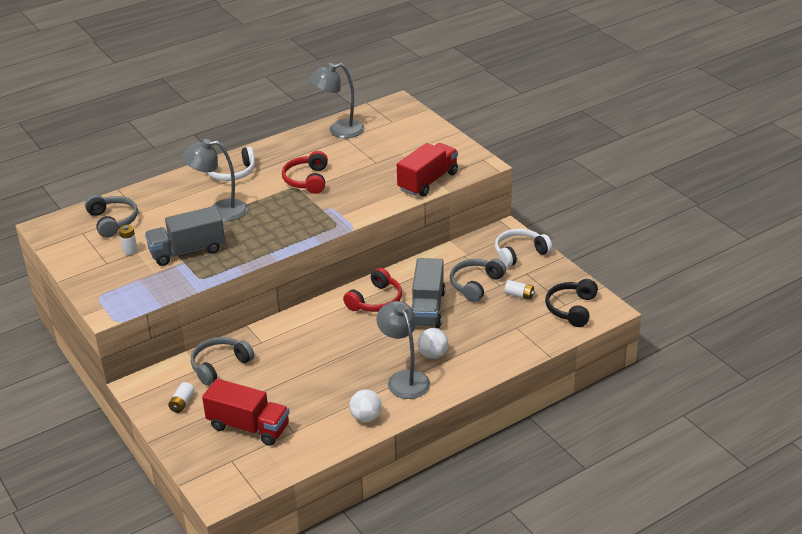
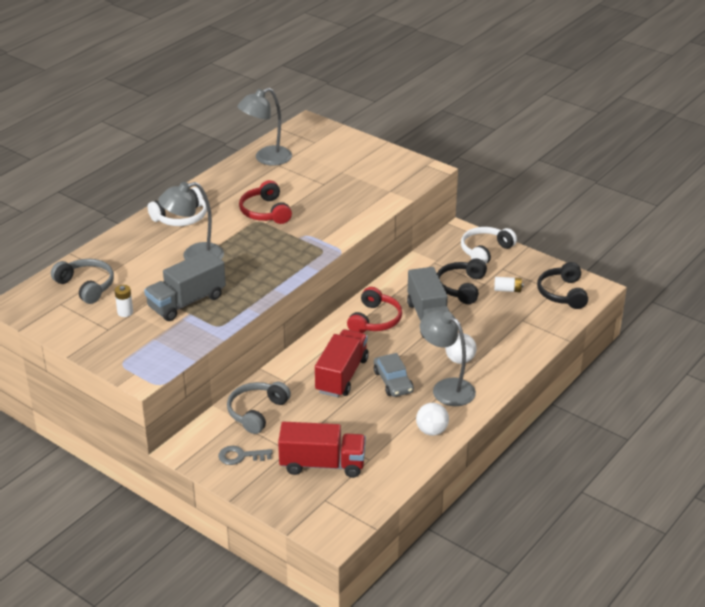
camera: 20 degrees left, 0 degrees up
(182, 403) = (240, 456): white battery -> grey key
(358, 362) = (393, 381): none -> grey car
(428, 181) = (386, 194): red truck -> red truck (342, 375)
(475, 284) = (461, 287): grey headphones -> black headphones

